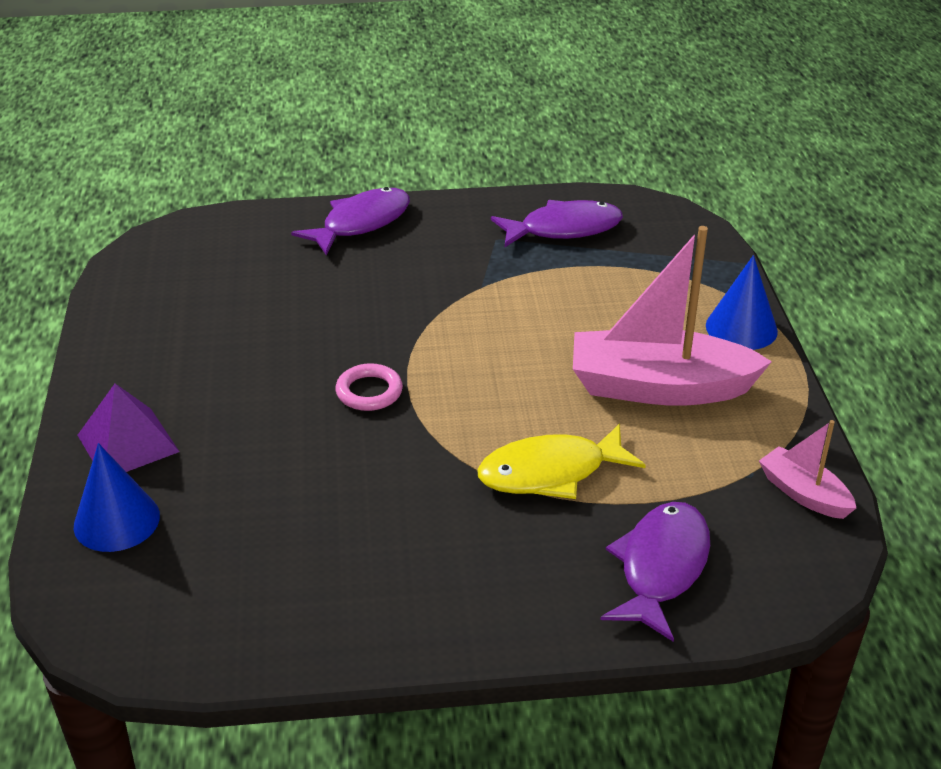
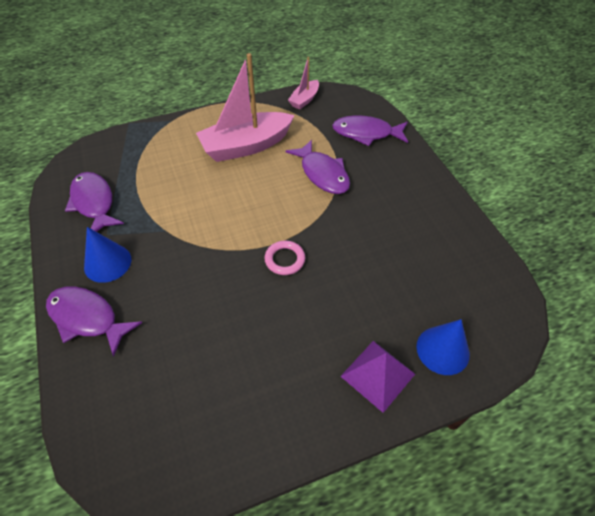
camera: 105 degrees left, 15 degrees up
(551, 472) = (322, 174): yellow fish -> purple fish
(658, 387) = (246, 146): pink boat -> pink boat turned 75 degrees clockwise
(741, 328) = (189, 124): blue cone -> blue cone (107, 263)

